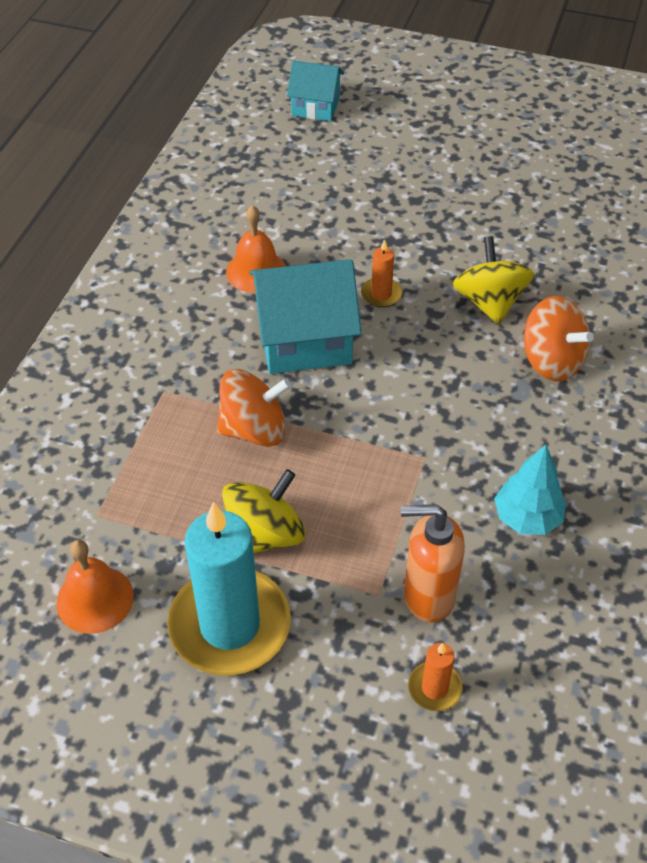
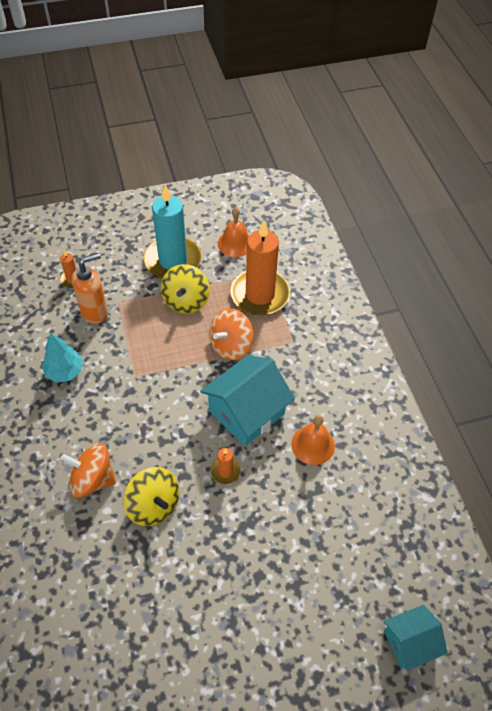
camera: 145 degrees right, 5 degrees up
(143, 482) = (260, 294): none -> orange candle

